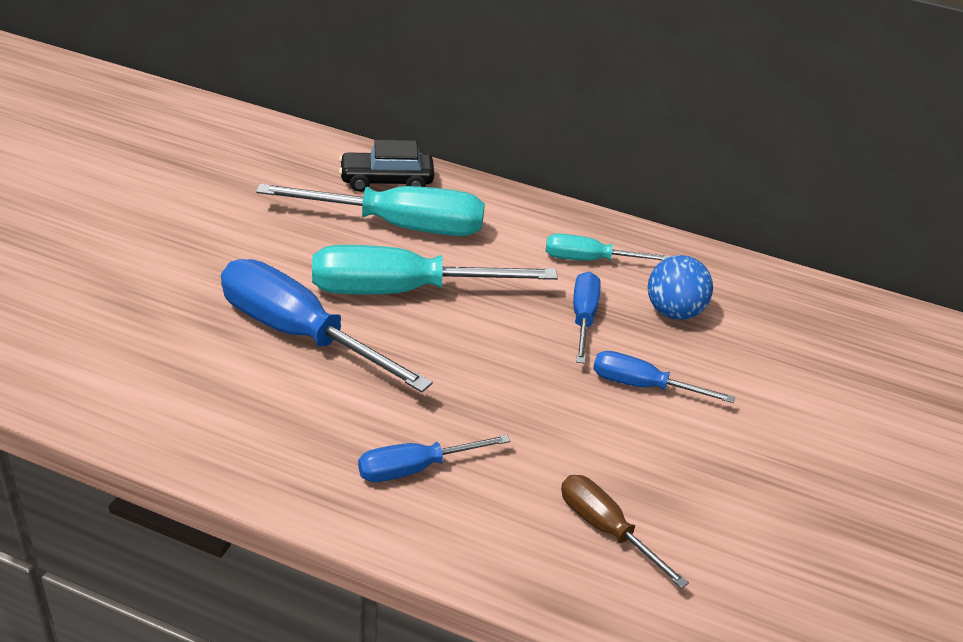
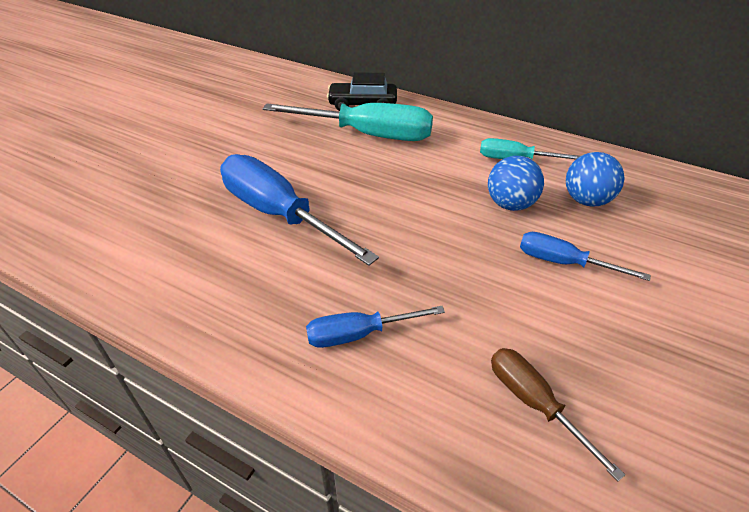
camera: 10 degrees right, 5 degrees up
(402, 291) = (365, 182): turquoise screwdriver -> none
(583, 318) = (510, 204): blue screwdriver -> blue ball

